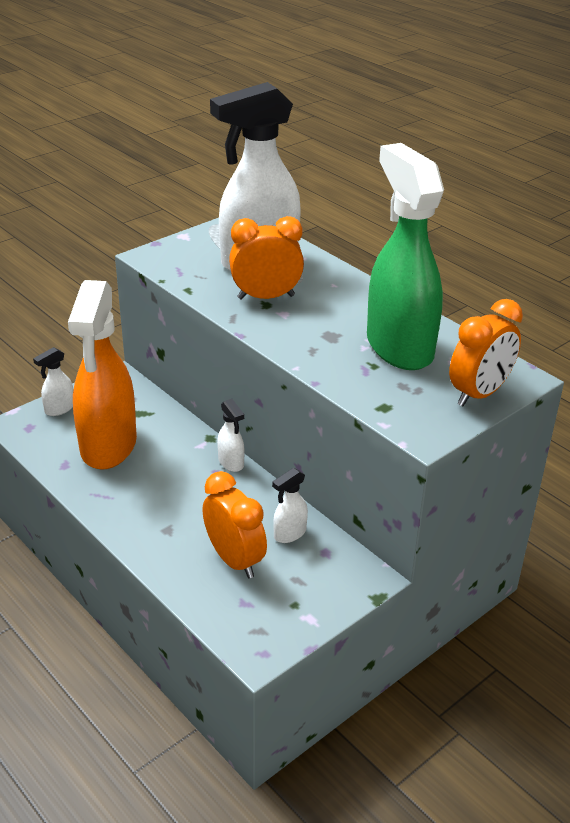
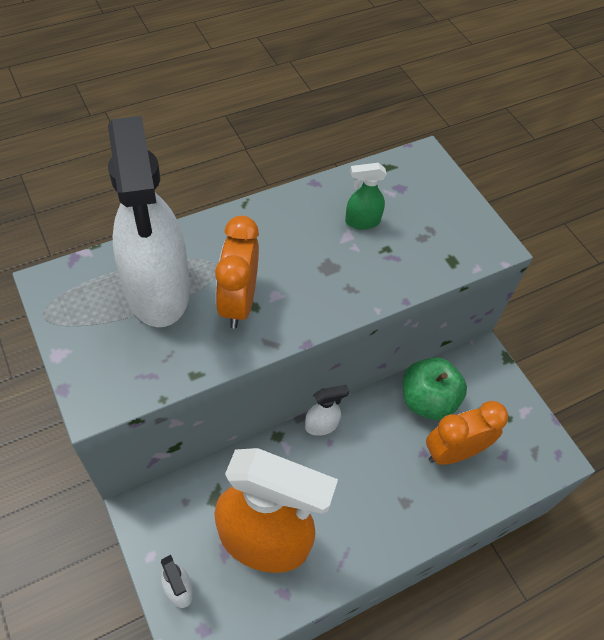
camera: 80 degrees left, 20 degrees up
(289, 534) = (427, 400): white spray bottle -> green apple
(399, 347) = (362, 221): green spray bottle -> green spray bottle, size x0.41
(479, 394) = (444, 191): orange clock -> none

